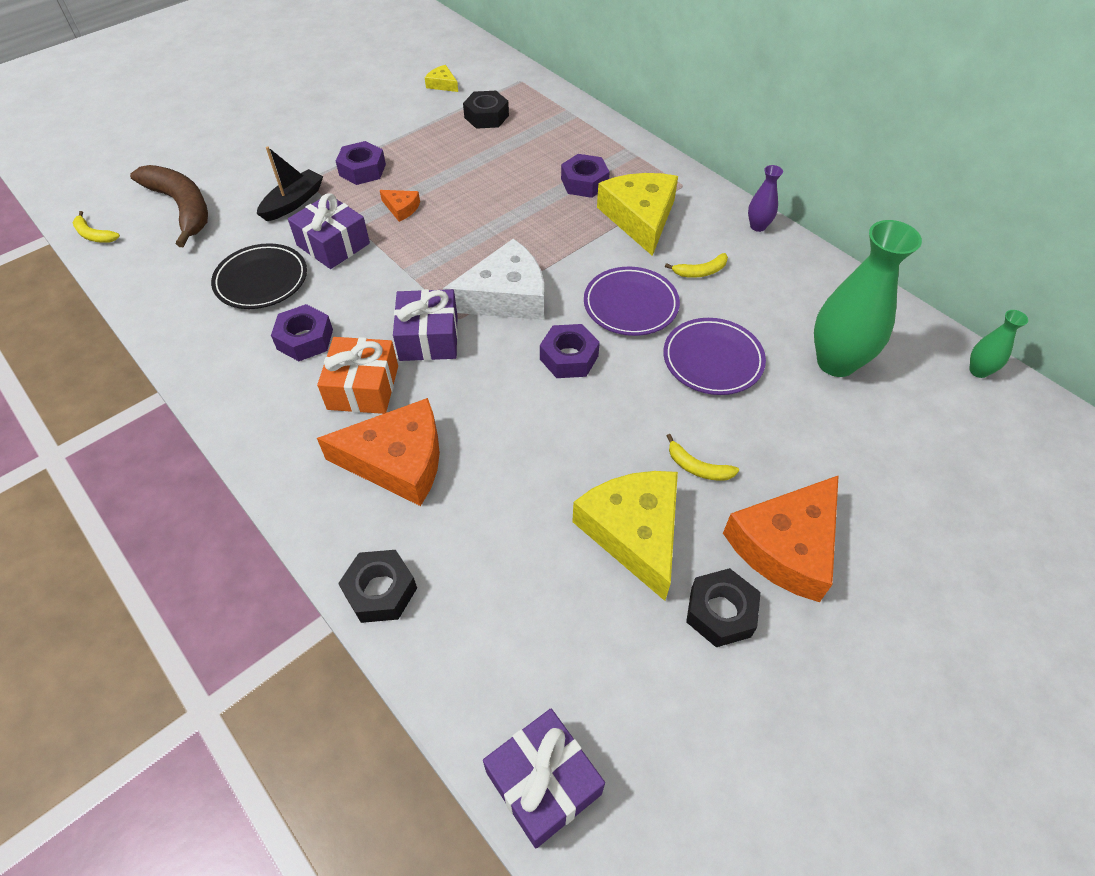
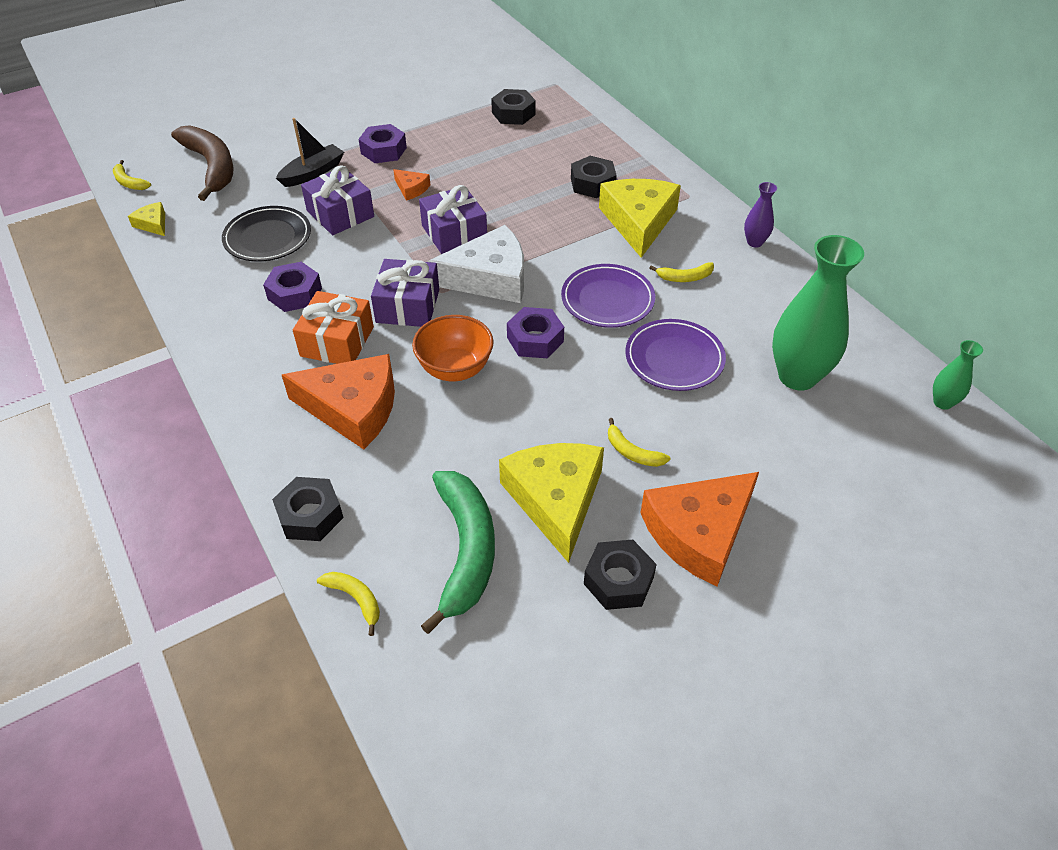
camera: 10 degrees right, 5 degrees down
(442, 84) = (478, 80): yellow cheese -> yellow cheese (153, 224)
(452, 681) = (355, 599): none -> yellow banana
(495, 401) = (455, 369): none -> orange bowl
(543, 783) = (415, 696): purple gift -> purple gift (454, 233)
(556, 605) = (465, 551): none -> green banana
(584, 182) = (592, 184): purple nut -> black nut

